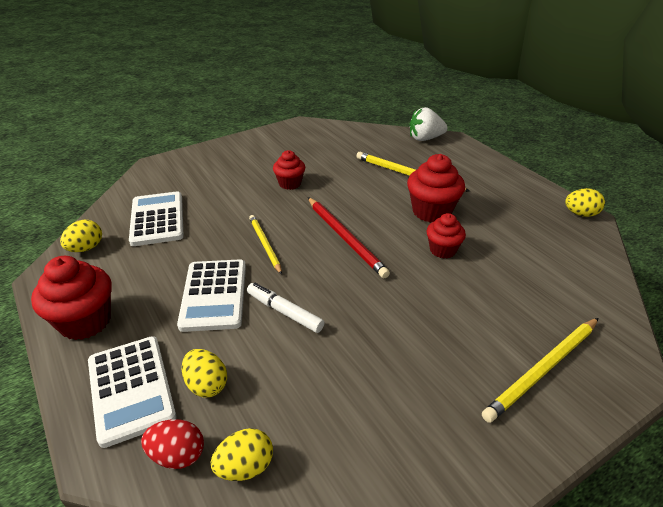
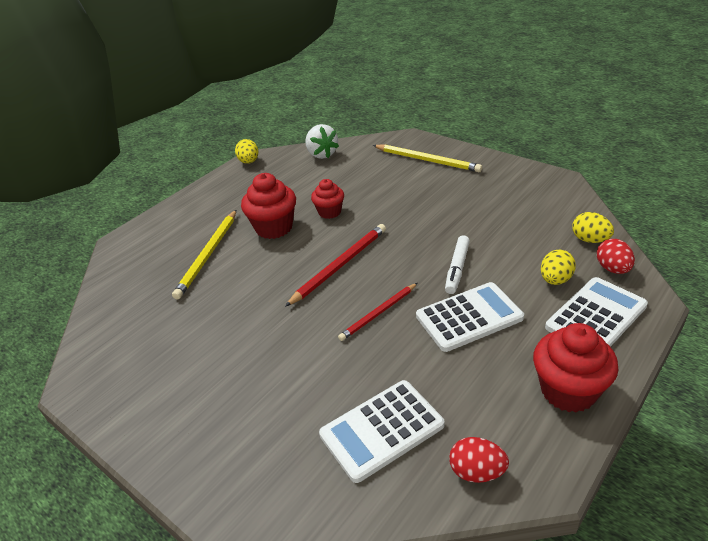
camera: 105 degrees left, 0 degrees up
(86, 248) = (477, 472): yellow egg -> red egg
(265, 244) = (378, 313): yellow pencil -> red pencil
(290, 183) = (253, 337): red cupcake -> none
(425, 138) = (118, 261): white strawberry -> white strawberry (322, 154)

